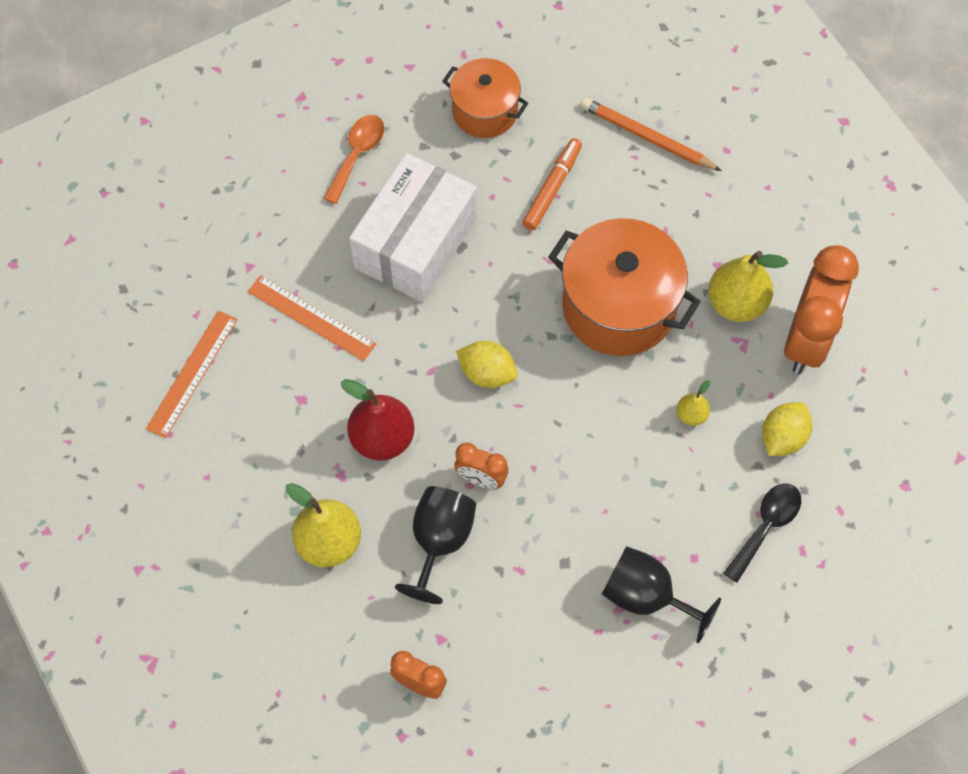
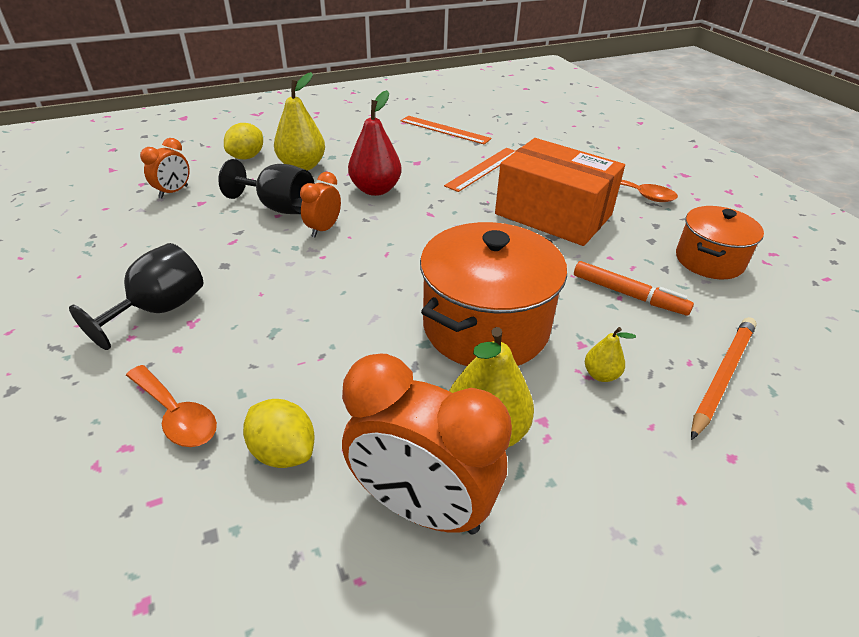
camera: 95 degrees right, 25 degrees down
(415, 243) = (553, 214): white box -> orange box
(487, 373) = (422, 240): yellow lemon -> yellow lemon (247, 157)
(691, 415) = (342, 368): yellow pear -> yellow pear (601, 375)
(766, 526) = (176, 415): black spoon -> orange spoon

